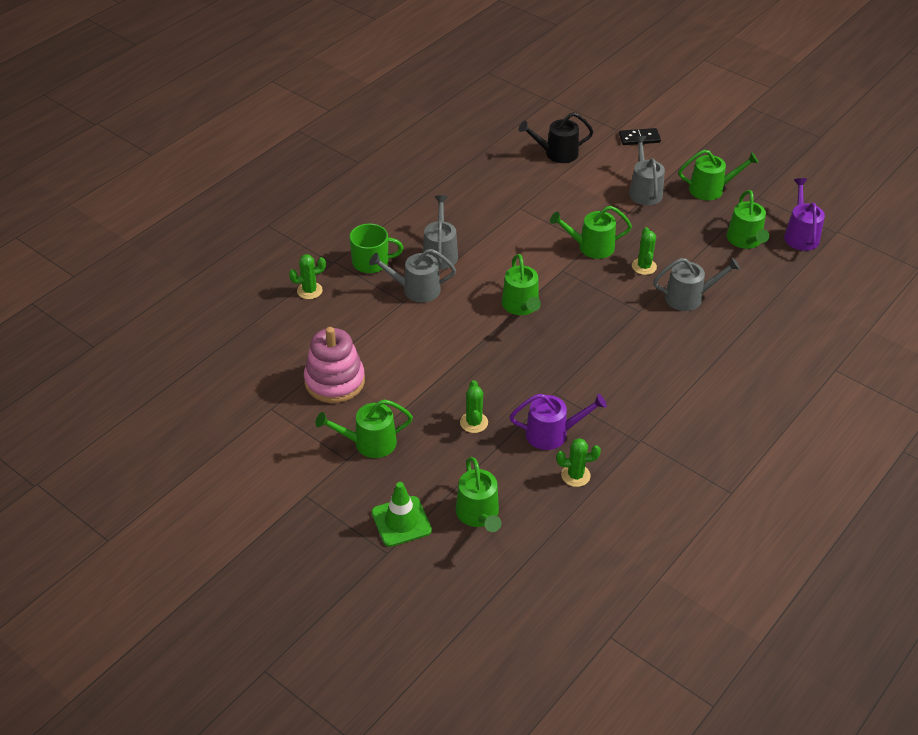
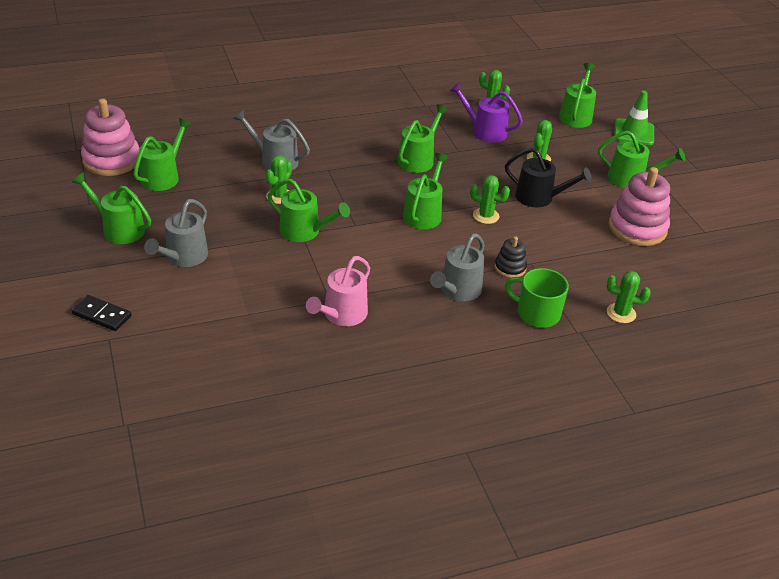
camera: 150 degrees left, 5 degrees down
(416, 290) = (510, 268): grey watering can -> black stacking toy
(471, 329) = (486, 216): none -> green cactus
(501, 202) = (342, 315): none -> pink watering can
(557, 153) = (215, 342): black watering can -> black watering can (539, 197)
(579, 361) = (418, 159): none -> green watering can
(800, 235) = (111, 160): purple watering can -> pink stacking toy

